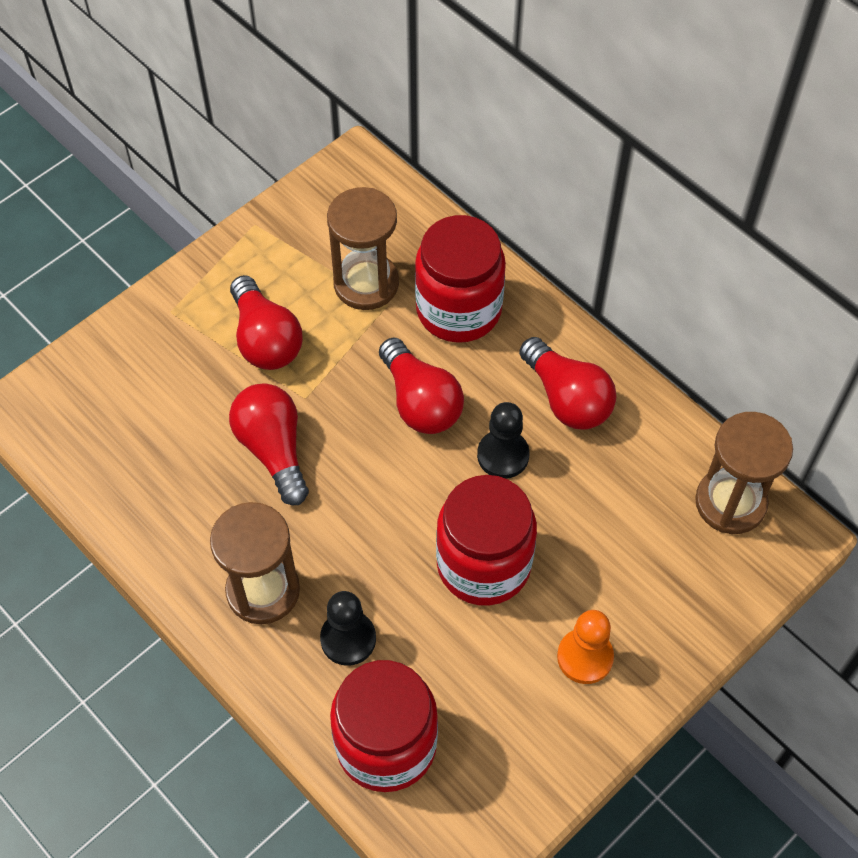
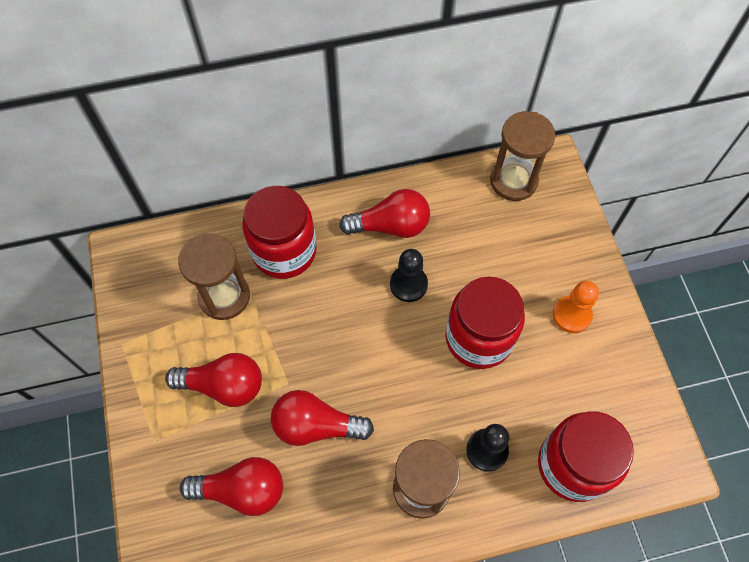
camera: 60 degrees left, 5 degrees up
(420, 402) = (338, 312): red light bulb -> red light bulb (242, 490)

